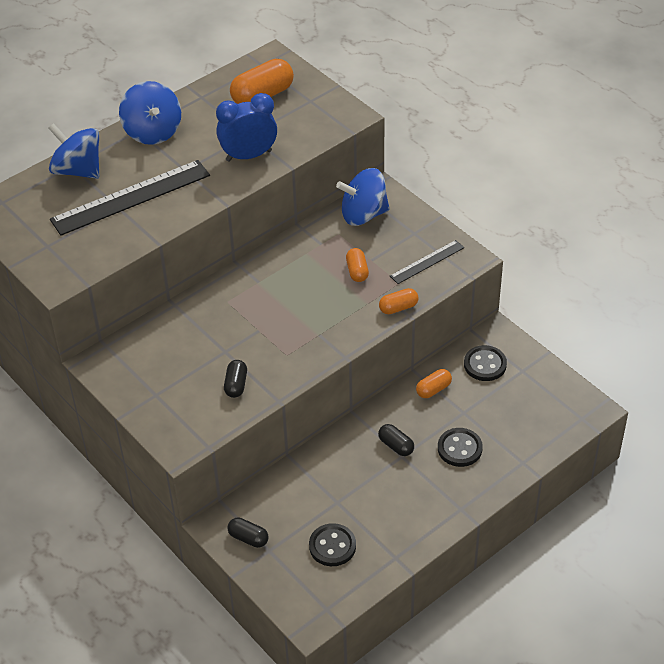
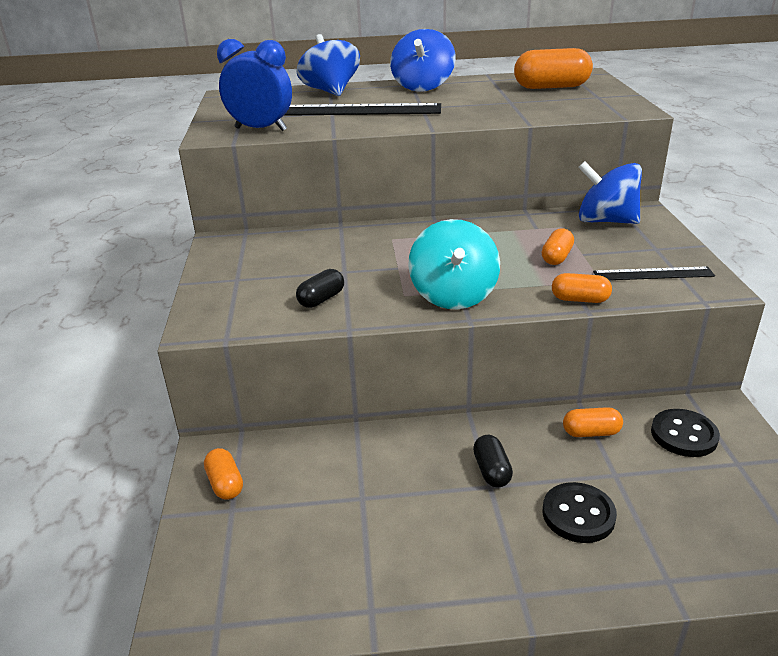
camera: 35 degrees right, 15 degrees down
(248, 155) = (494, 111): blue clock -> blue clock (261, 129)
(248, 538) = (225, 484): black capsule -> orange capsule
(318, 340) = (453, 295): none -> turquoise spinning top
(332, 546) = (305, 546): black button -> none

